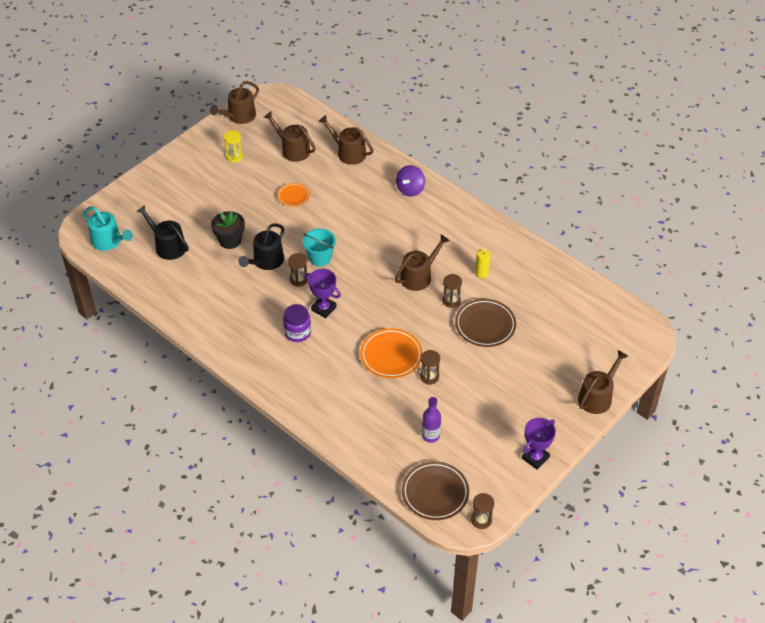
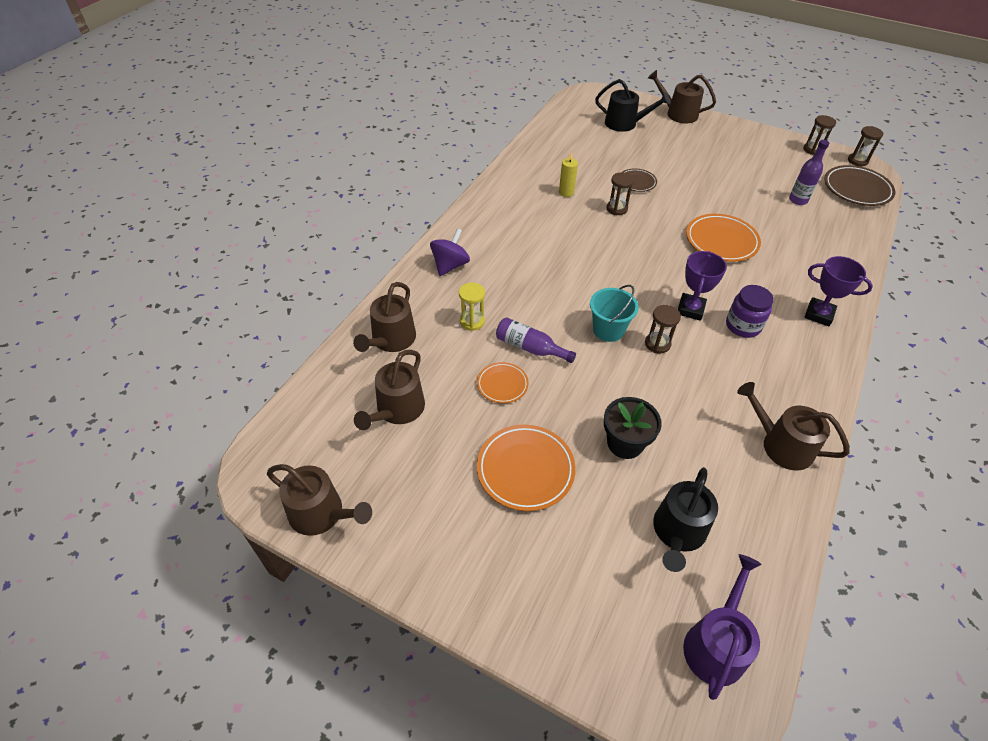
camera: 105 degrees left, 0 degrees up
(109, 241) = (716, 644): turquoise watering can -> purple watering can
(231, 194) = (525, 470): none -> orange plate
(234, 156) = (431, 491): yellow hourglass -> yellow hourglass (472, 321)
(266, 261) = (643, 387): black watering can -> black watering can (624, 123)
(318, 215) = (530, 348): none -> purple bottle
(410, 189) = (450, 265): purple spinning top -> purple spinning top turned 75 degrees counterclockwise
(419, 276) = (594, 237): brown watering can -> brown watering can (781, 445)
(429, 376) = (728, 210): brown hourglass -> brown hourglass (813, 149)
(485, 325) = (637, 182): brown plate -> brown plate, size x0.58
(535, 458) = (769, 139): purple trophy -> purple trophy (819, 314)

